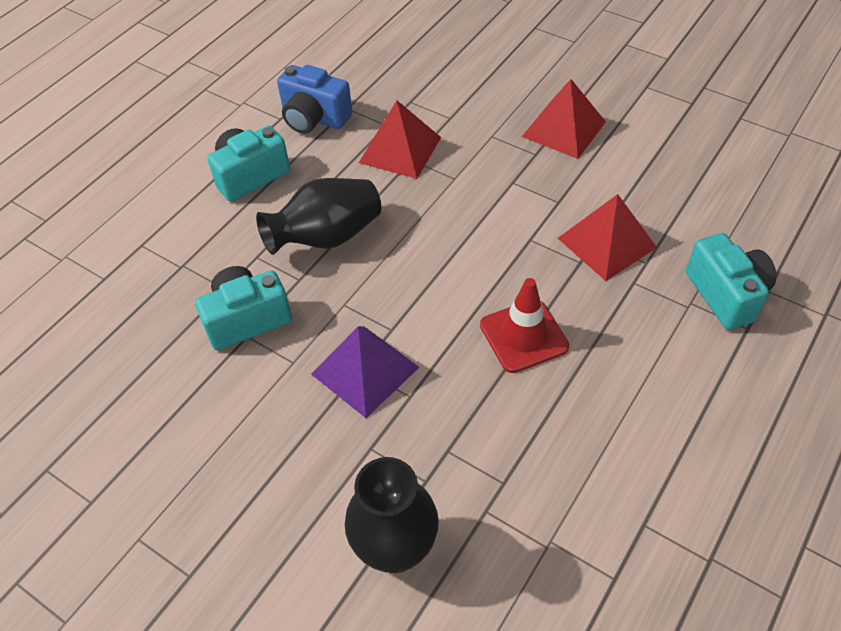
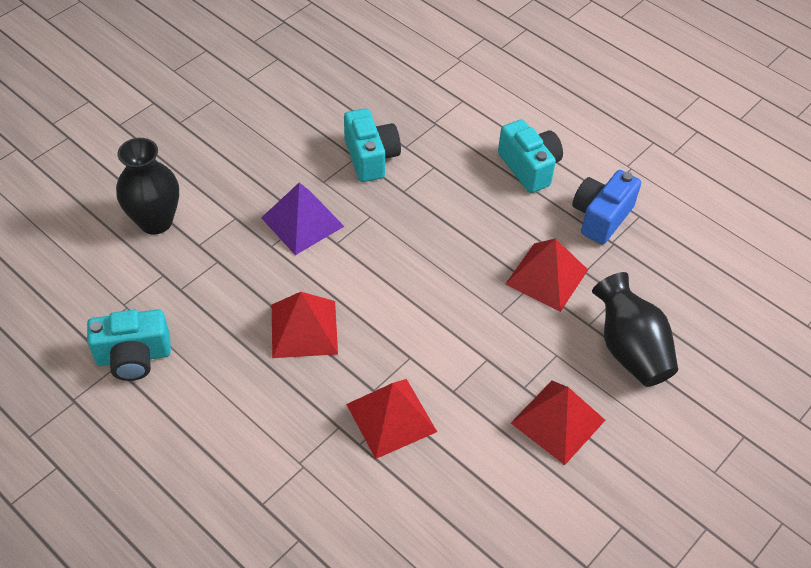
camera: 95 degrees right, 0 degrees up
(327, 237) = (445, 212): black vase -> black vase (630, 349)
(523, 336) = (304, 328): red traffic cone -> red pyramid
(726, 294) = (304, 500): turquoise camera -> turquoise camera (134, 357)

